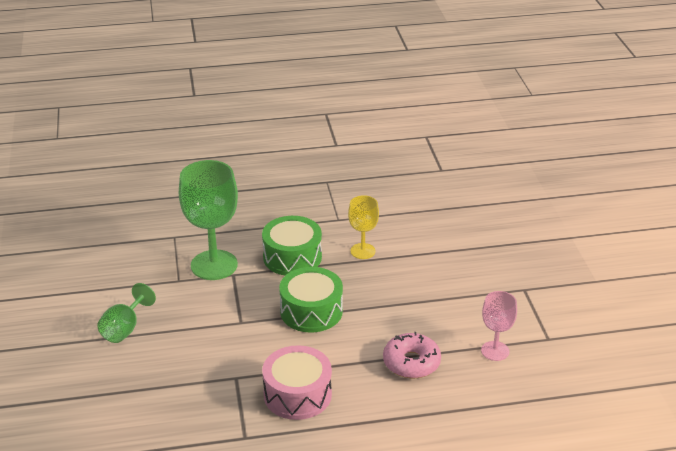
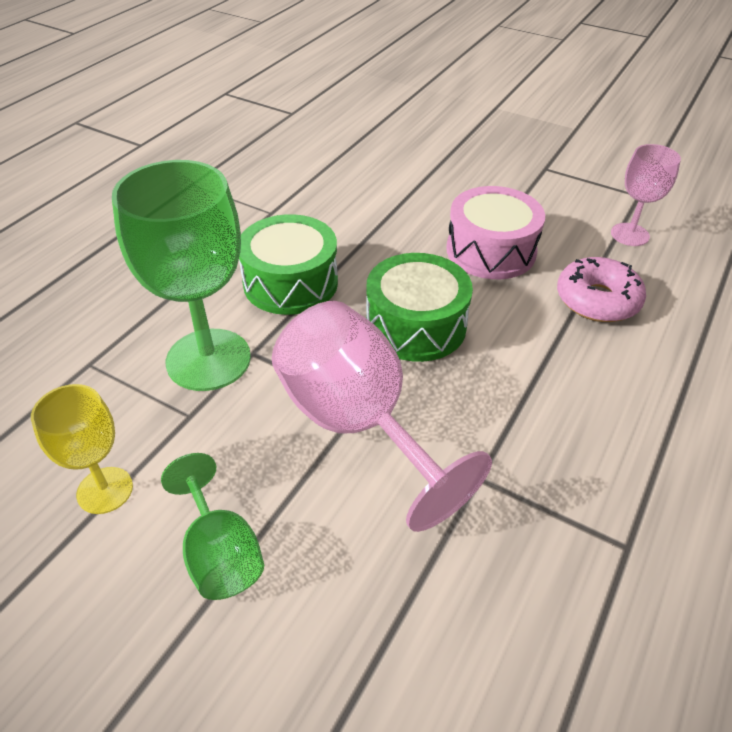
camera: 50 degrees left, 10 degrees up
(226, 327) = (357, 424): none -> pink goblet
(297, 394) = (575, 432): pink drum -> pink drum (491, 251)
(363, 251) = (353, 227): yellow goblet -> yellow goblet (105, 490)

